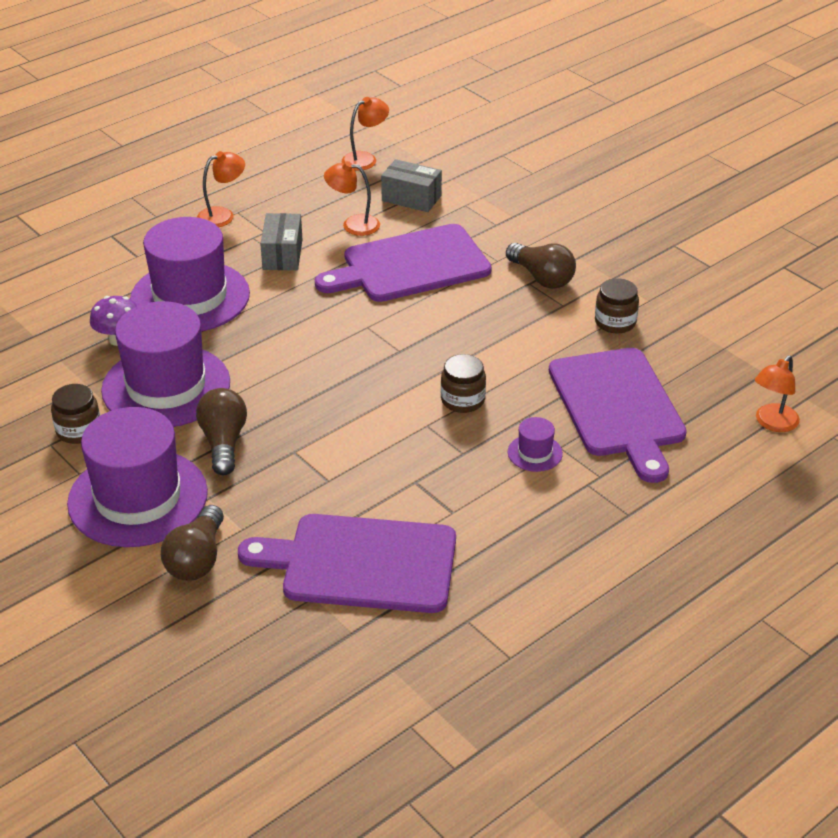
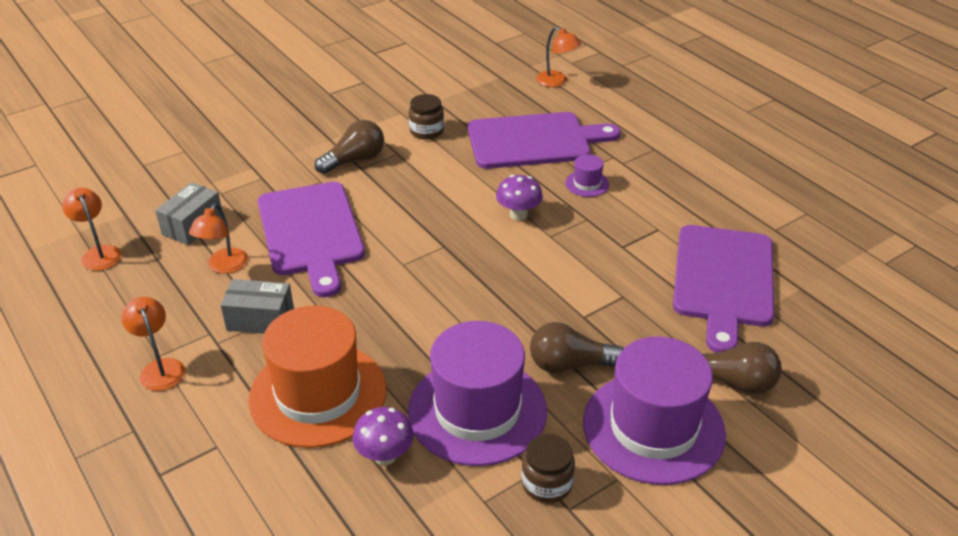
camera: 85 degrees left, 0 degrees up
(190, 297) = (318, 394): purple hat -> orange hat
(462, 400) = (518, 214): brown jar -> purple mushroom

